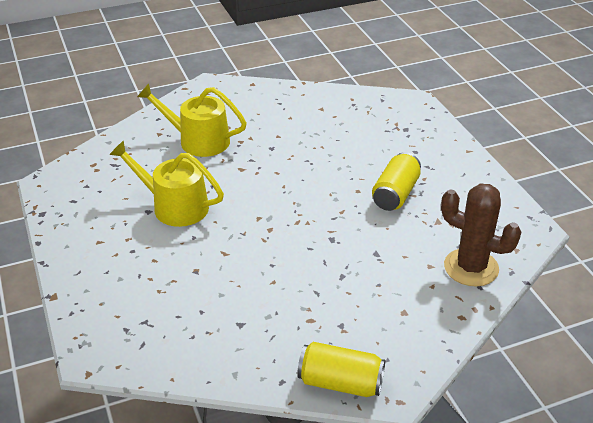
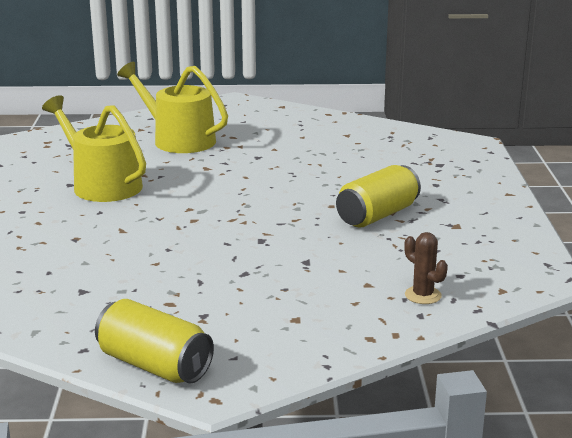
camera: 20 degrees right, 15 degrees down
(471, 267) = (423, 295): brown cactus -> brown cactus, size x0.47

